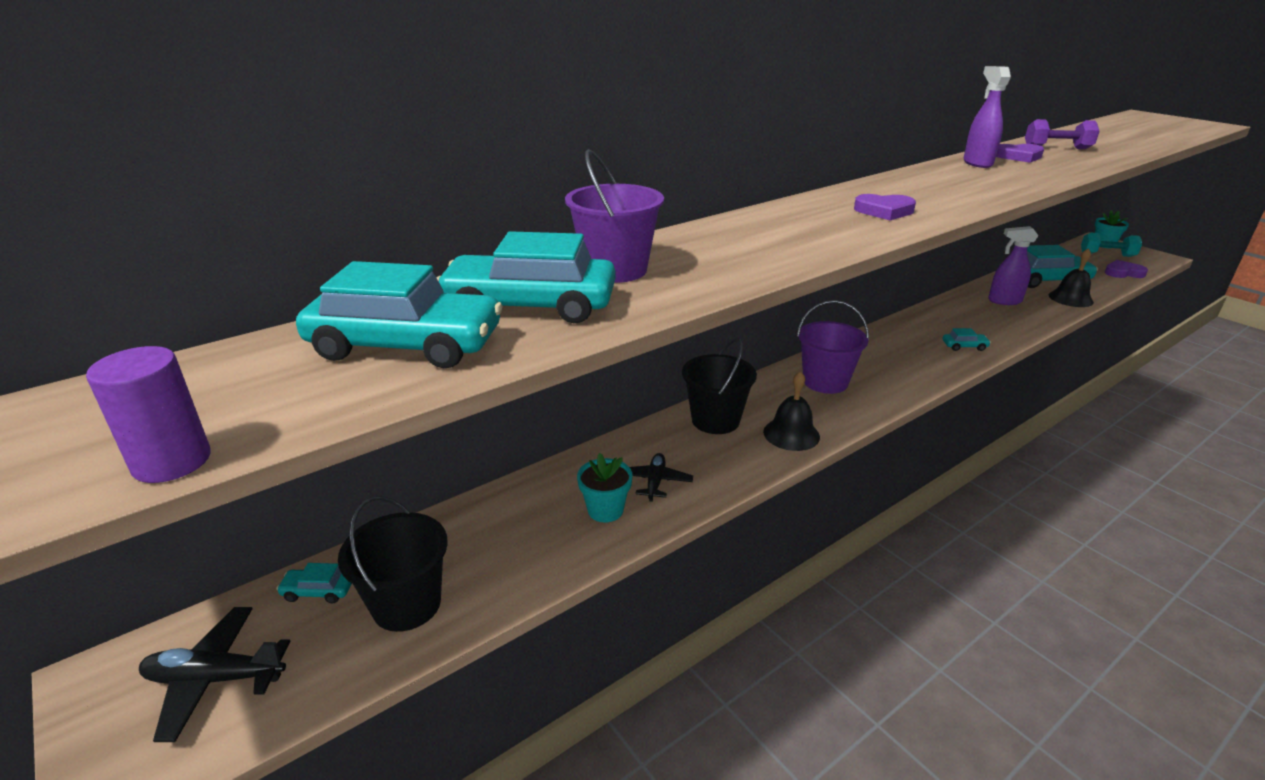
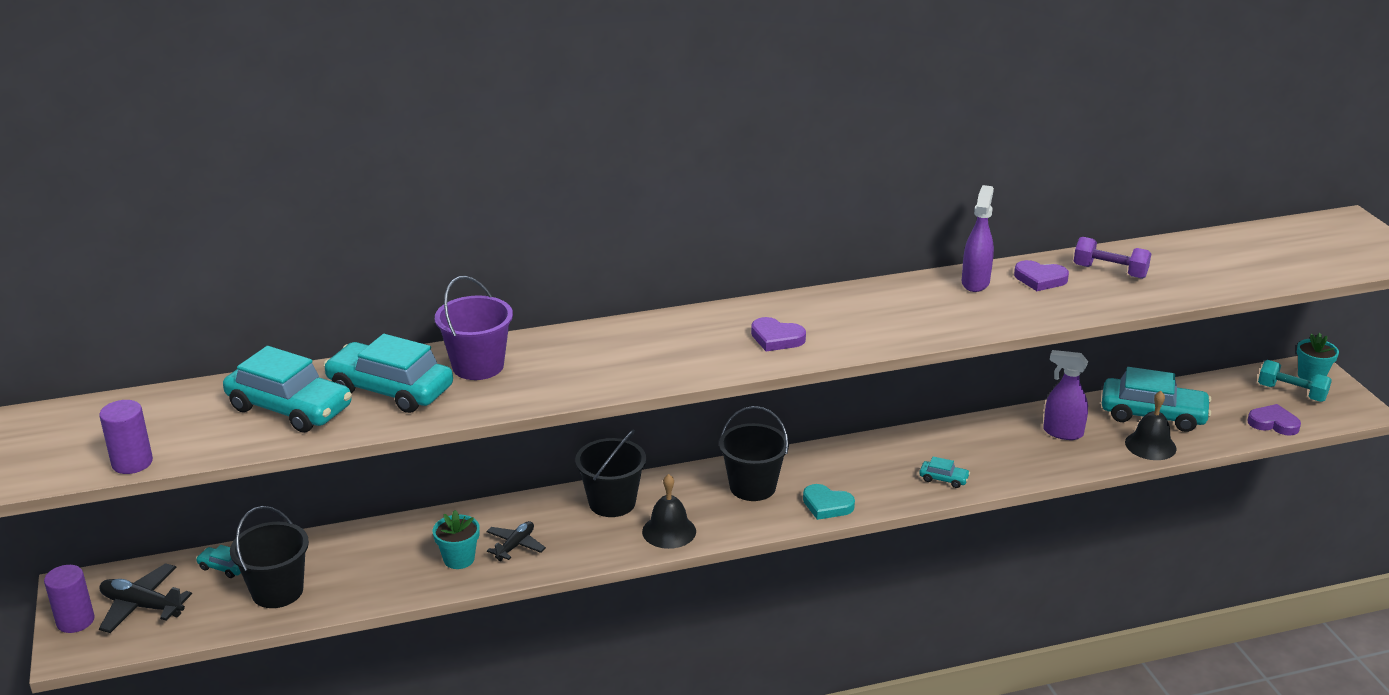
camera: 20 degrees right, 0 degrees up
(108, 734) = (75, 621): none -> purple cylinder
(825, 382) = (752, 487): purple bucket -> black bucket
(901, 383) = (827, 505): none -> turquoise heart

